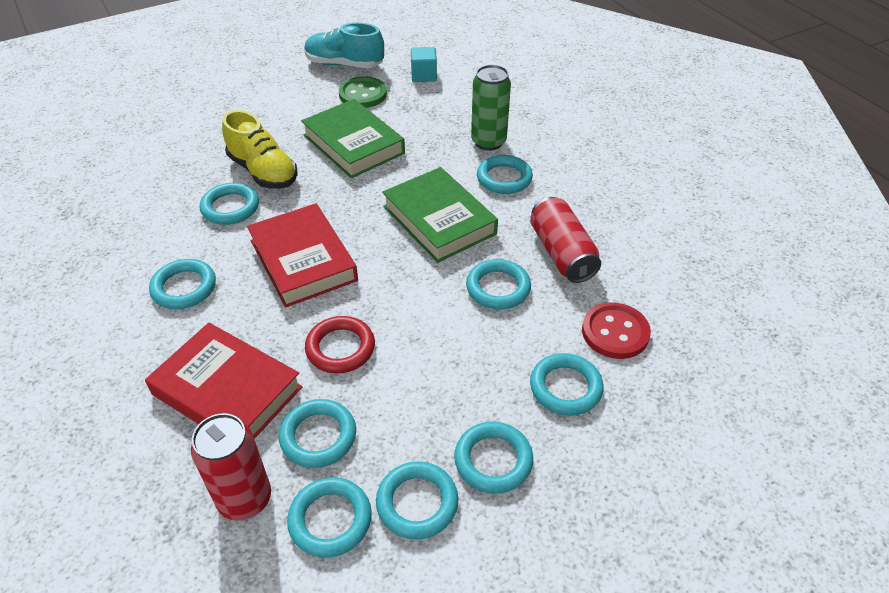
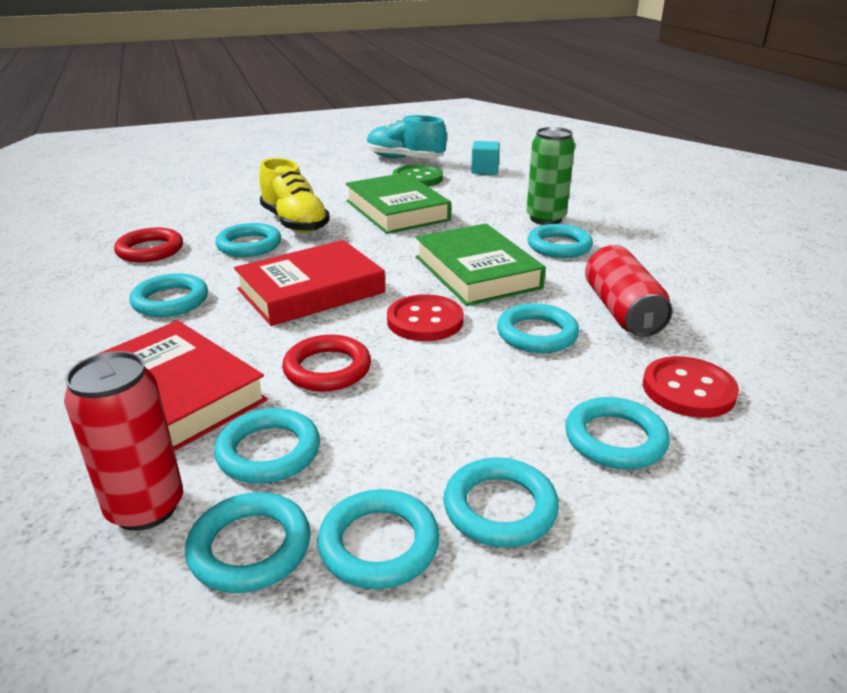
camera: 10 degrees right, 15 degrees down
(140, 225) = (150, 250): none -> red ring
(303, 260) = (311, 291): red book -> red book turned 75 degrees clockwise
(406, 284) = (425, 321): none -> red button

